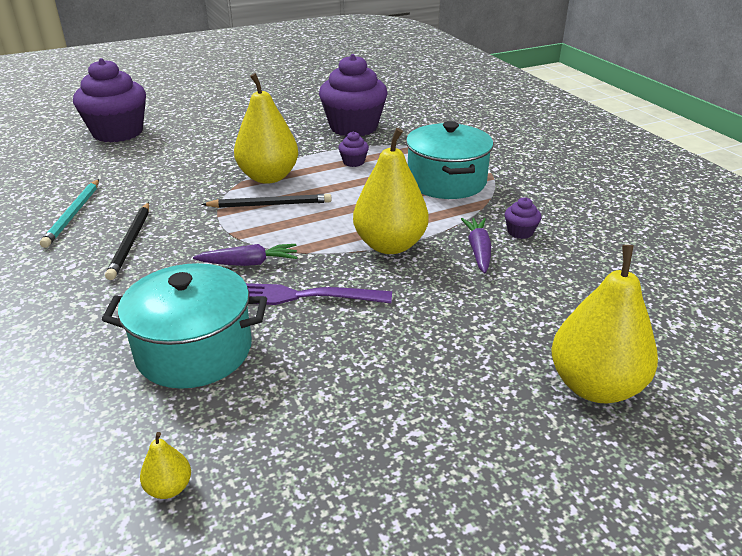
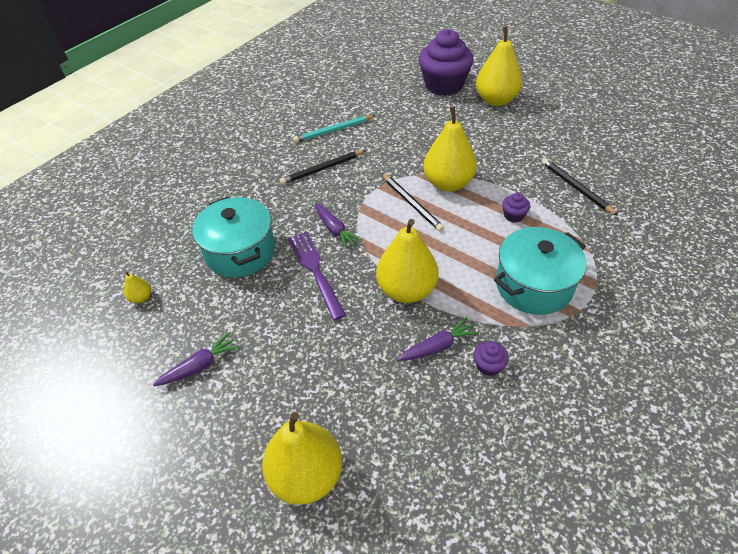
camera: 65 degrees right, 15 degrees up
(187, 118) = (496, 100): none -> yellow pear
(353, 127) = (576, 188): purple cupcake -> black pencil
(370, 444) = (200, 365): none -> purple carrot

